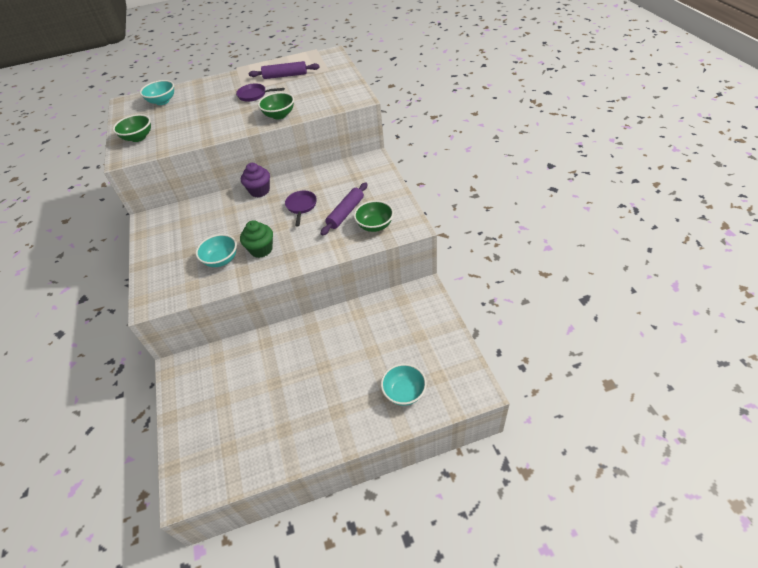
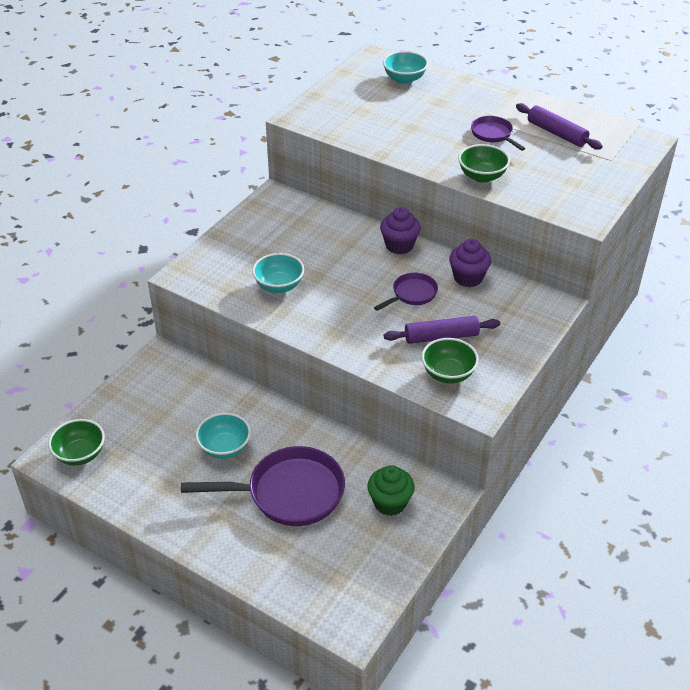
camera: 45 degrees right, 5 degrees down
(138, 137) = (334, 105): green bowl -> green bowl (80, 454)
(261, 249) = (321, 305): green cupcake -> green cupcake (390, 503)
(317, 179) = (468, 278): none -> purple cupcake
(355, 363) = (289, 493): none -> purple pan
(404, 392) = (291, 560): turquoise bowl -> turquoise bowl (225, 448)

